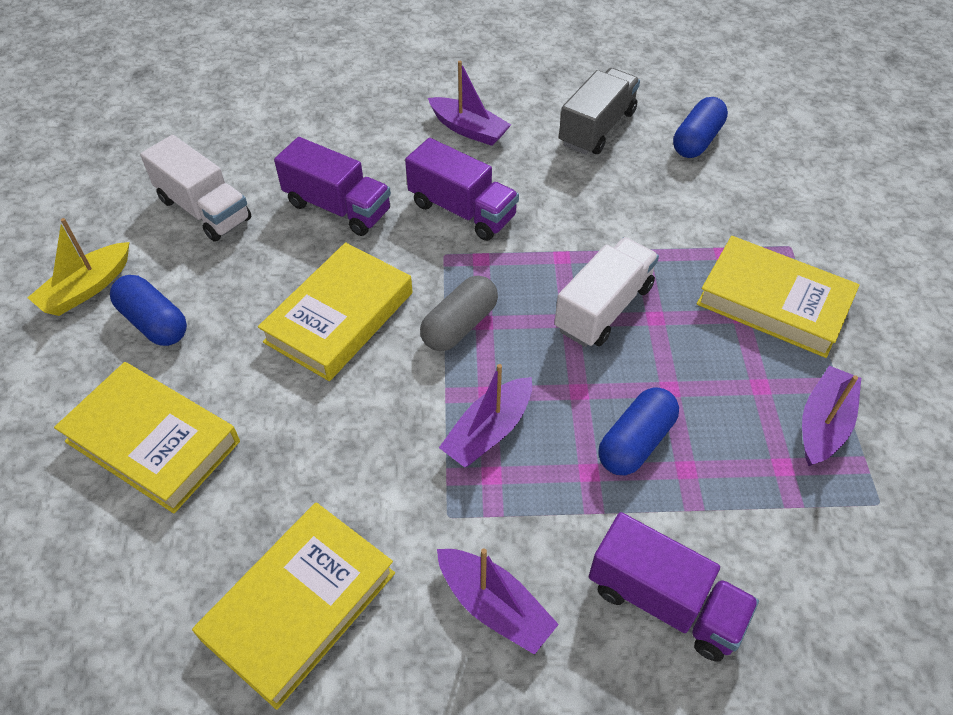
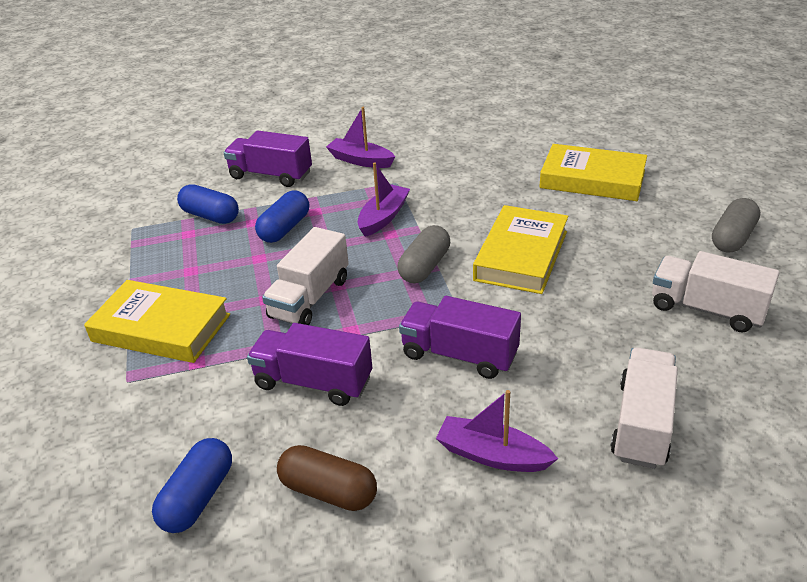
camera: 170 degrees right, 15 degrees down
(86, 288) = (732, 238): yellow boat -> grey capsule
(154, 322) = (657, 229): blue capsule -> blue capsule (210, 216)
(299, 605) = (460, 145): yellow book -> none
(338, 207) = (583, 334): purple truck -> purple truck (313, 382)
(344, 130) = (642, 424): none -> white truck
(597, 128) = (328, 491): grey truck -> brown capsule
(823, 424) = (151, 258): purple boat -> none

